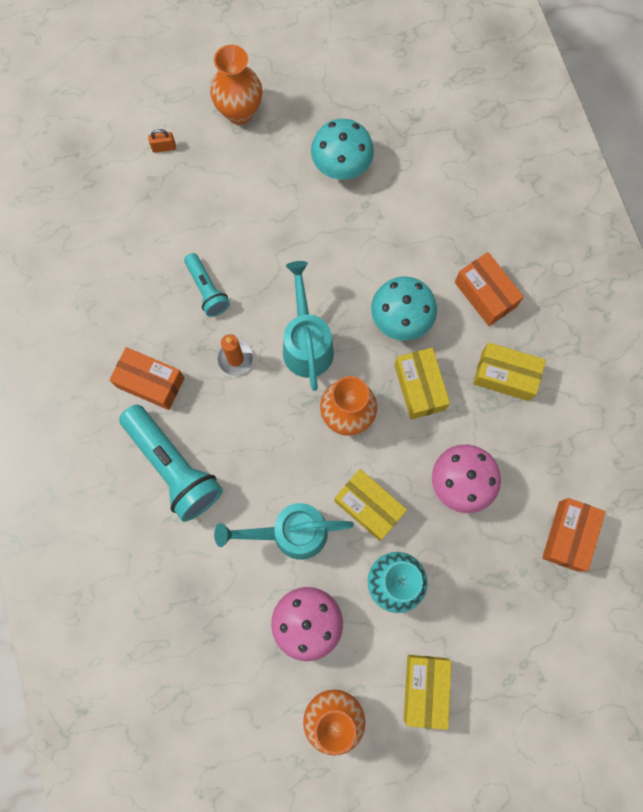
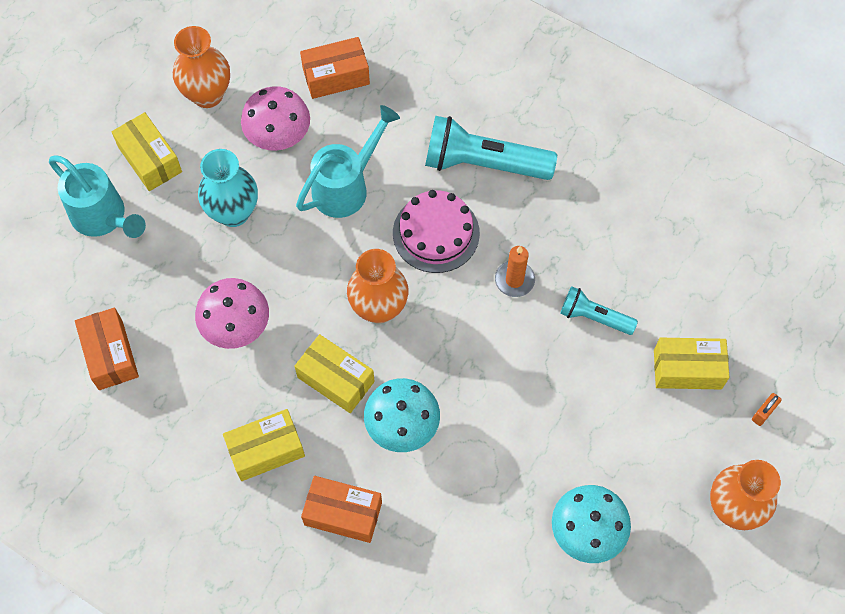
camera: 140 degrees right, 10 degrees down
(150, 382) = (564, 208): orange box -> orange box (336, 76)
(258, 439) = (436, 233): none -> pink cake
(307, 344) = (466, 339): turquoise watering can -> turquoise watering can (103, 217)
(369, 506) = (299, 251): yellow box -> yellow box (687, 369)

